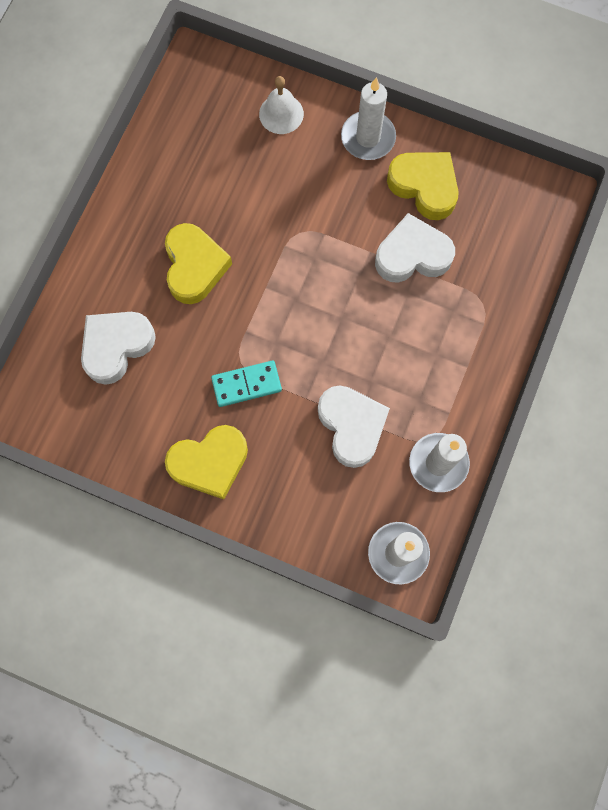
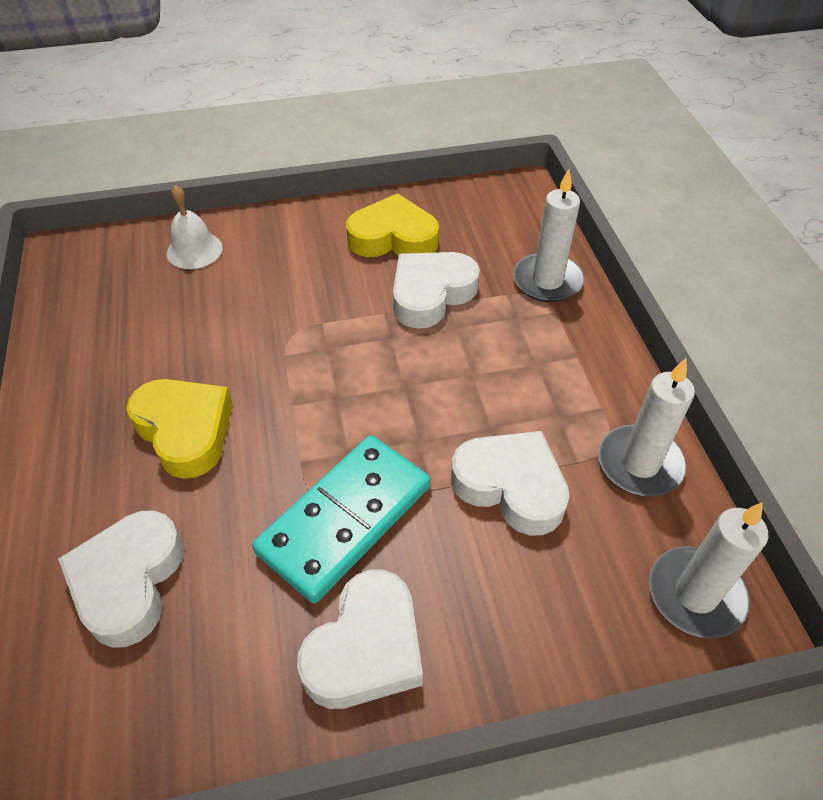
camera: 35 degrees left, 25 degrees down
(210, 463) = (366, 648): yellow heart -> white heart
(246, 384) = (345, 519): turquoise domino -> turquoise domino, size x1.71
(368, 138) = (303, 228): white candle -> white candle (547, 281)

